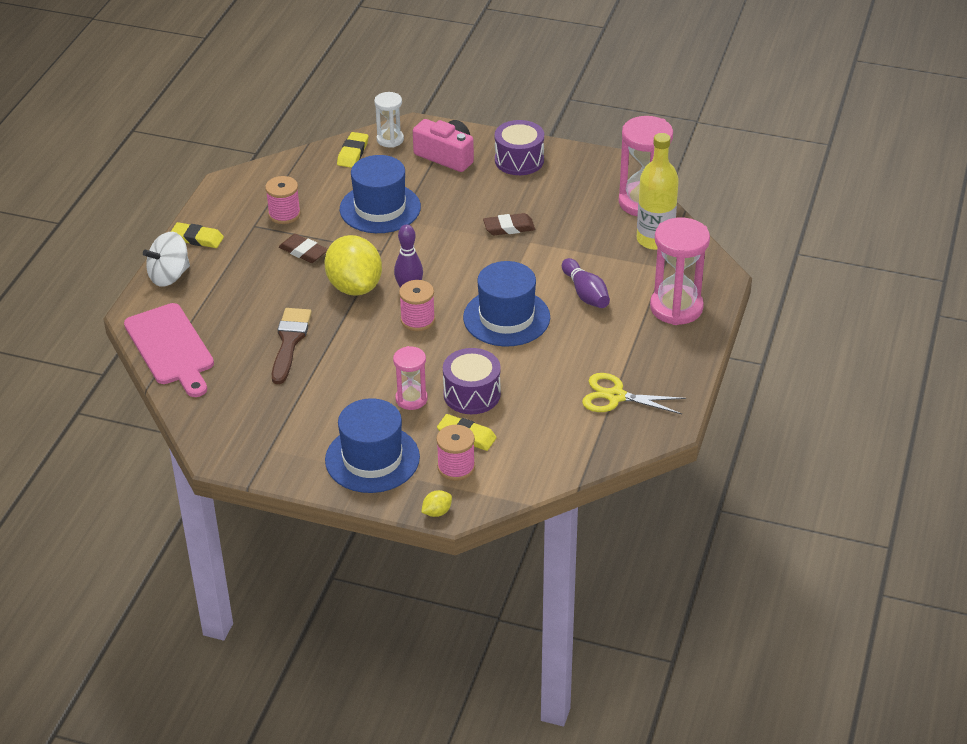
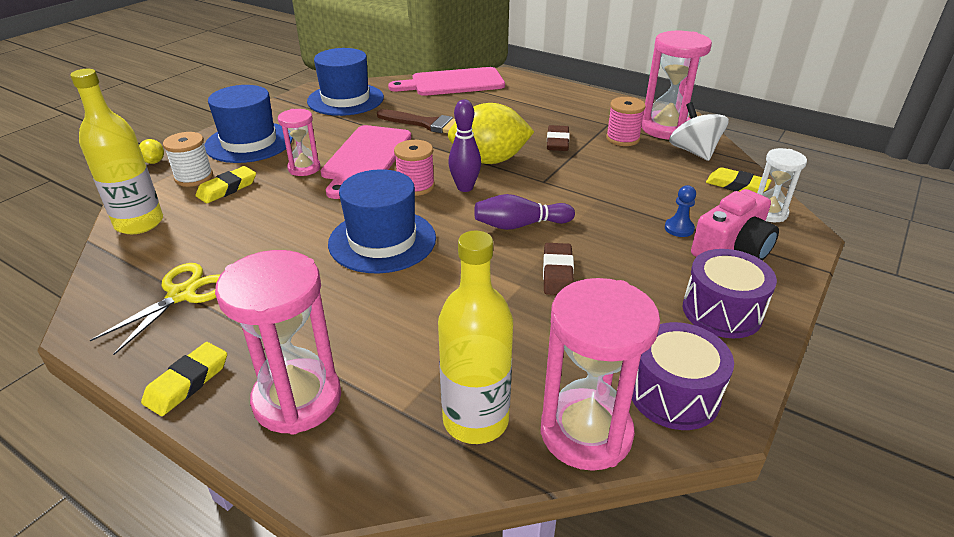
camera: 105 degrees right, 5 degrees down
(169, 276) = (546, 88): white spinning top -> white spinning top (694, 152)
(197, 238) = (595, 100): yellow eraser -> yellow eraser (187, 382)
(254, 191) = (666, 129): none -> pink hourglass
(303, 251) = (557, 142): brown eraser -> brown eraser turned 45 degrees counterclockwise
(376, 365) = (366, 157): none -> pink cutting board
(380, 208) = (622, 189): blue hat -> blue hat (345, 99)
(429, 179) = (679, 228): none -> blue pawn
(456, 467) = (194, 177): pink spool -> white spool
(472, 394) = (280, 200): purple drum -> purple drum (674, 394)
(542, 466) = (139, 223): none -> yellow bottle
(585, 293) = (387, 312): purple bowling pin -> purple bowling pin (520, 225)

